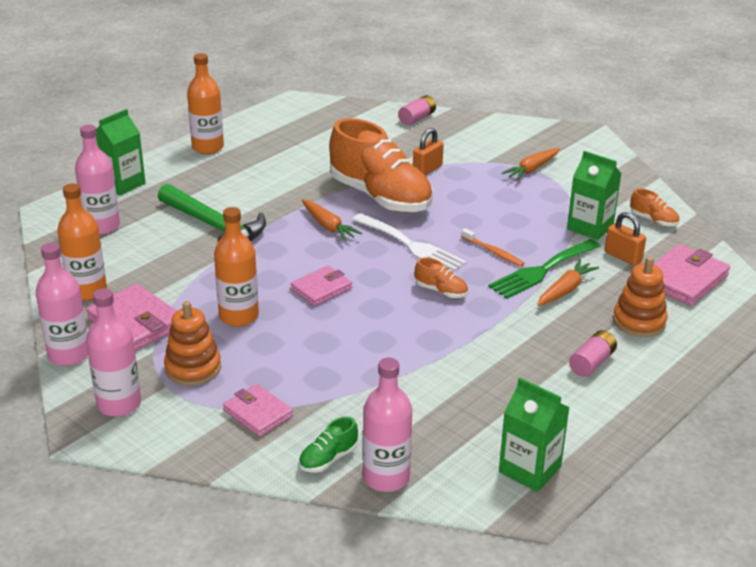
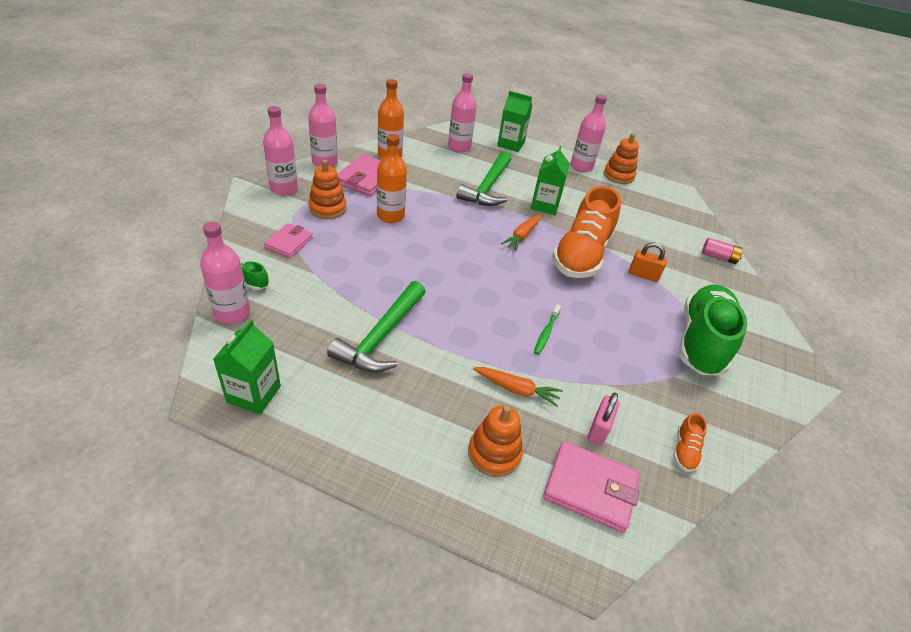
camera: 65 degrees right, 10 degrees up
(208, 147) = (581, 167): orange bottle -> pink bottle
(241, 128) = (618, 175): none -> orange stacking toy
(321, 289) = (441, 246): pink wallet -> none
(411, 246) = (524, 283): white fork -> none
(441, 291) = (471, 308): orange shoe -> none
(466, 362) = (381, 336): none -> green hammer
(493, 252) = (546, 333): orange toothbrush -> green toothbrush
(532, 169) = (701, 342): orange carrot -> green shoe
(542, 271) = (537, 369): green fork -> none
(590, 227) = (633, 397): green carton -> green carton (545, 205)
(592, 363) = (412, 421): pink battery -> none
(623, 257) = (598, 429): orange padlock -> pink padlock

